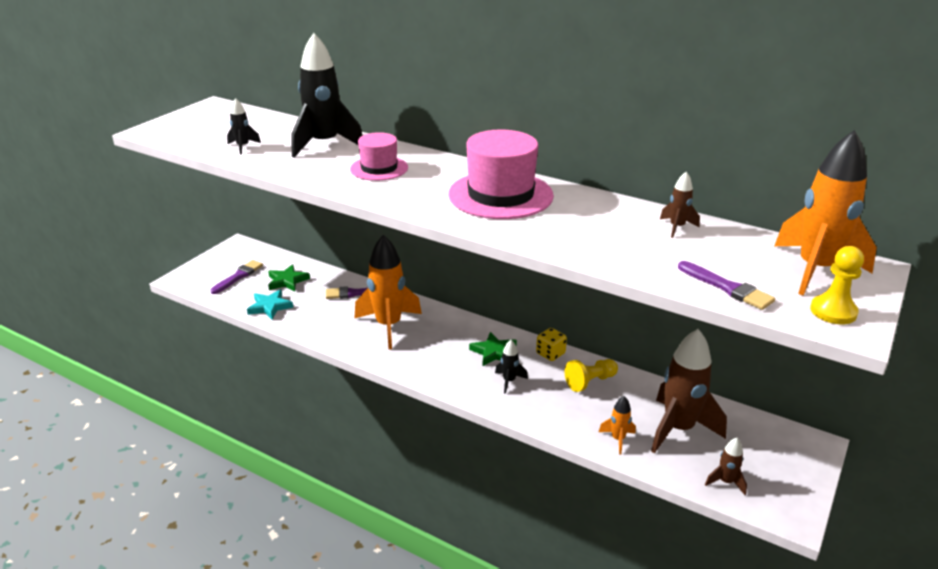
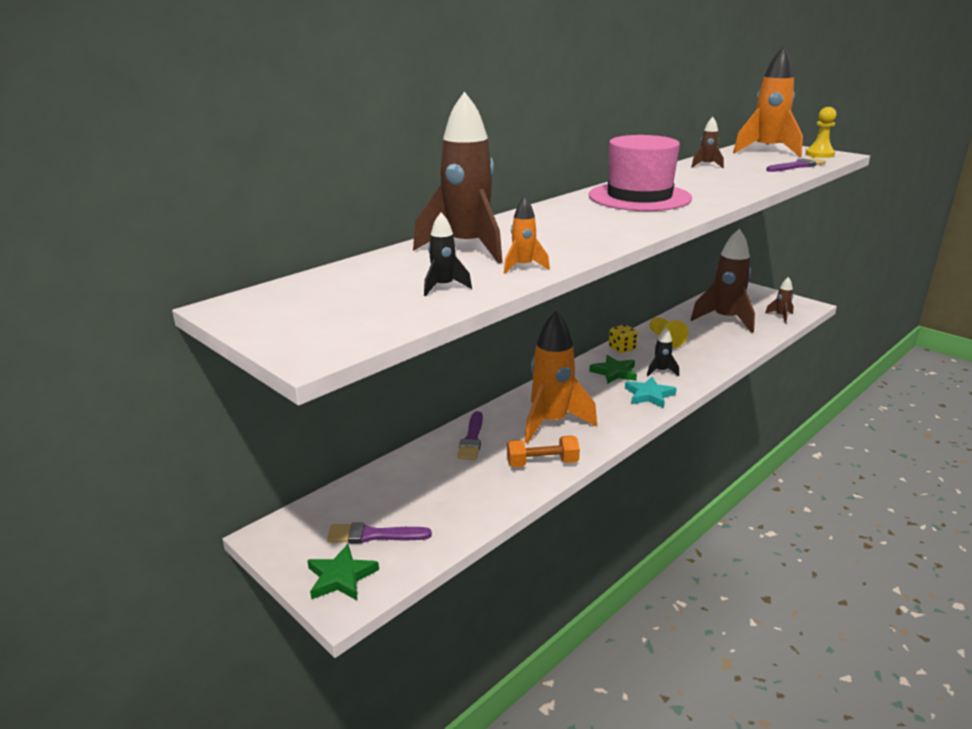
camera: 75 degrees left, 5 degrees down
(238, 276) = (373, 535): purple brush -> purple brush turned 45 degrees counterclockwise
(270, 307) = (475, 506): turquoise star -> turquoise star (649, 395)
(287, 281) = (413, 489): green star -> green star (341, 577)
(325, 144) = (467, 248): black rocket -> brown rocket
(327, 328) = (542, 463): none -> orange dumbbell
(379, 168) = (557, 229): pink hat -> none
(618, 439) = (739, 341): orange rocket -> orange rocket (523, 267)

